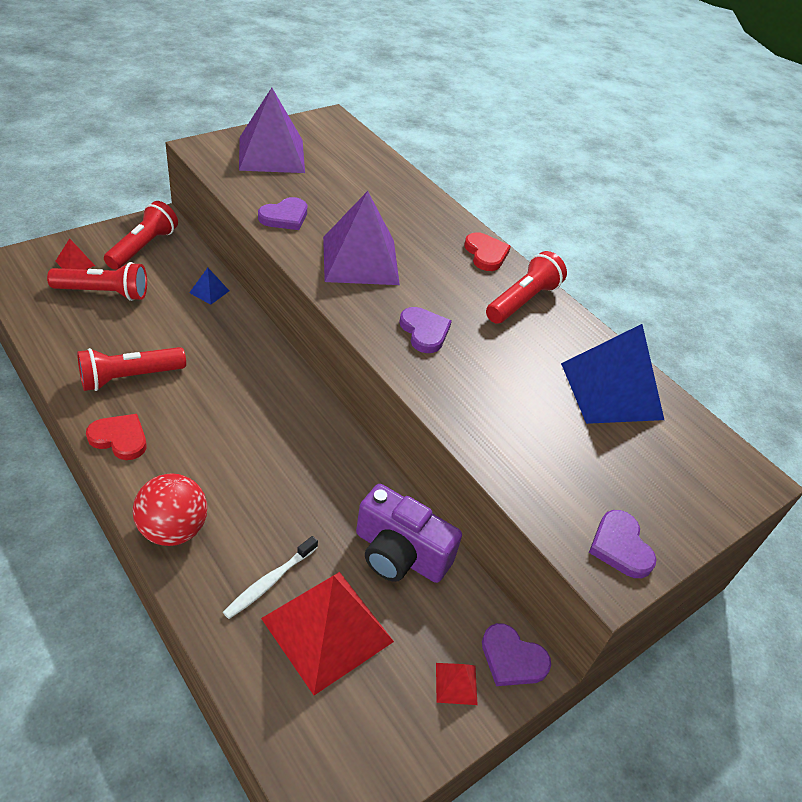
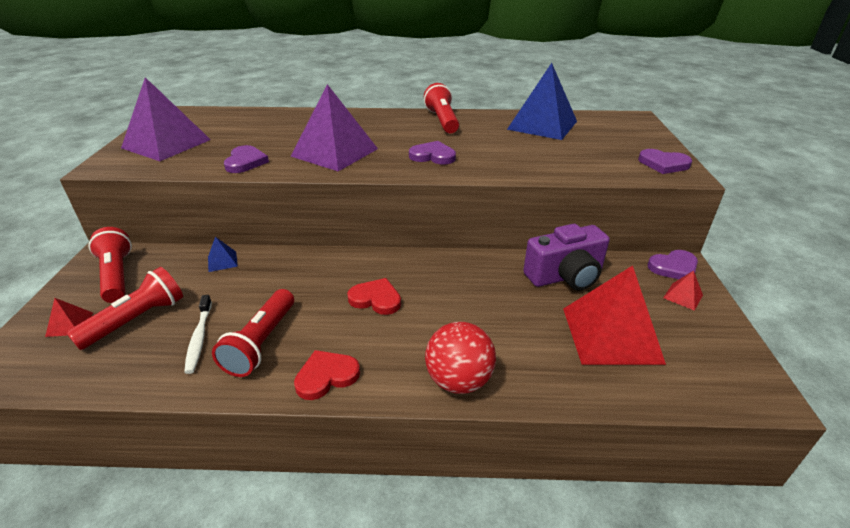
camera: 45 degrees left, 10 degrees down
(269, 582) = (550, 346): white toothbrush -> white toothbrush (199, 338)
(486, 254) = (387, 116): red heart -> red heart (376, 299)

